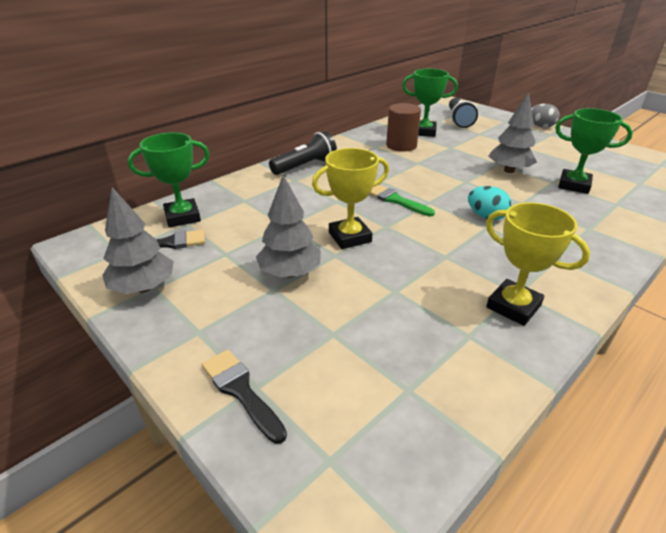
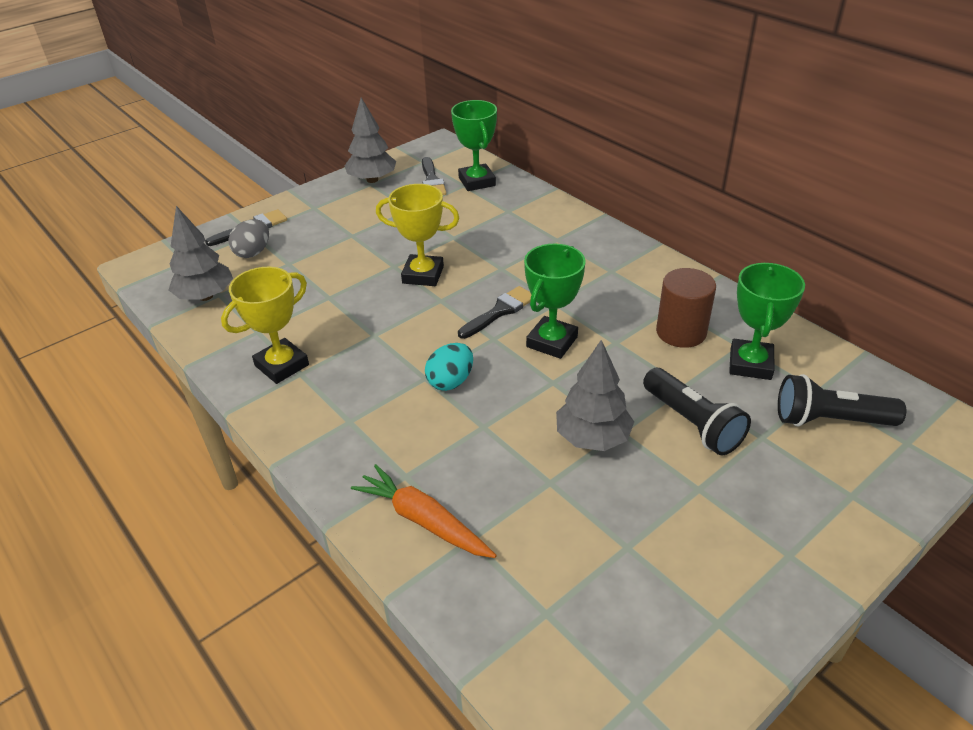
camera: 95 degrees right, 5 degrees up
(290, 273) = (372, 242): grey tree -> grey tree (205, 296)
(305, 166) = (596, 246): black flashlight -> black flashlight (692, 423)
(349, 237) = (423, 275): yellow trophy -> yellow trophy turned 60 degrees counterclockwise
(396, 200) = (499, 311): green brush -> black brush
(540, 126) = (837, 551): grey egg -> grey egg (253, 252)
(574, 185) = (537, 506): green trophy -> green trophy (552, 342)
(619, 219) = (423, 520): none -> orange carrot

